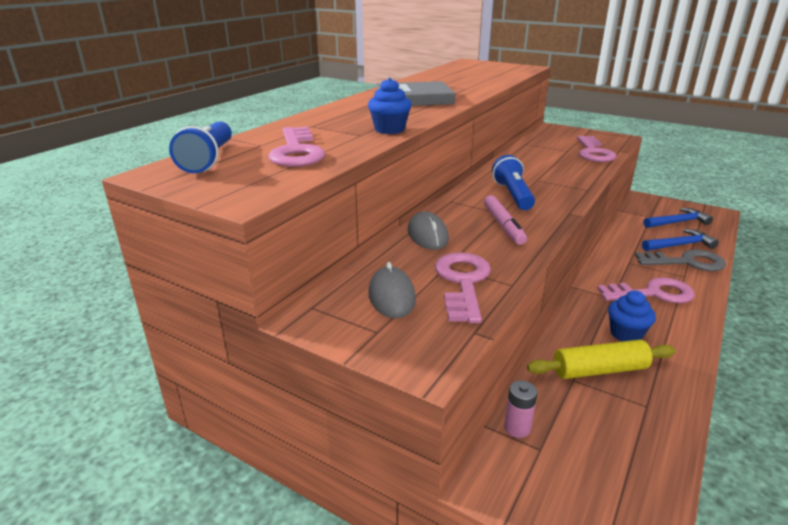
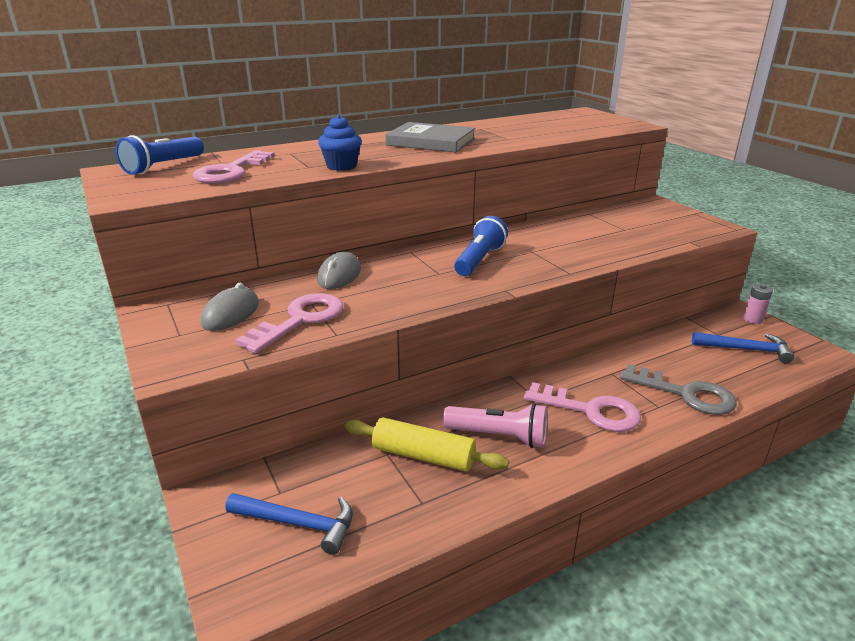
camera: 30 degrees right, 0 degrees up
(503, 225) = (419, 284): pink marker -> none
(517, 428) = (285, 469): pink battery -> pink battery (753, 319)
(593, 152) = (653, 237): pink key -> none
(626, 334) = (499, 436): blue cupcake -> pink flashlight
(680, 245) = (707, 374): blue hammer -> blue hammer (298, 523)

